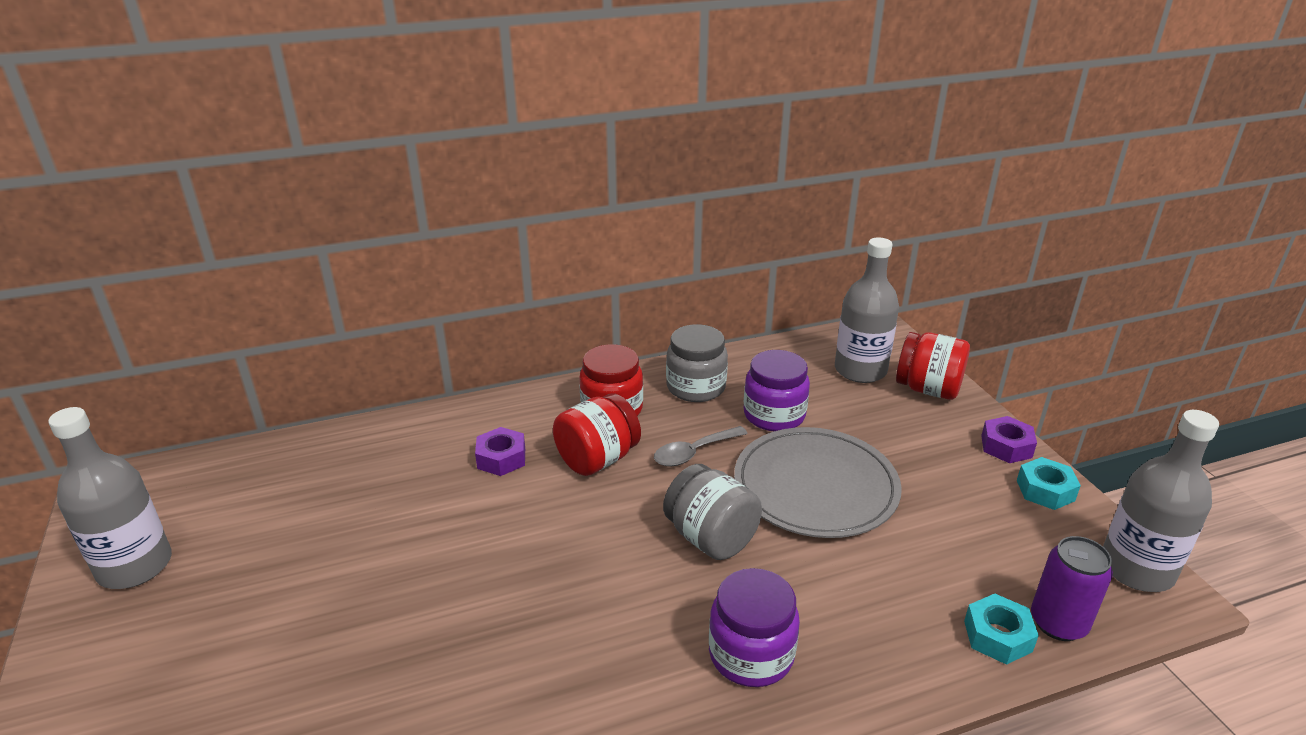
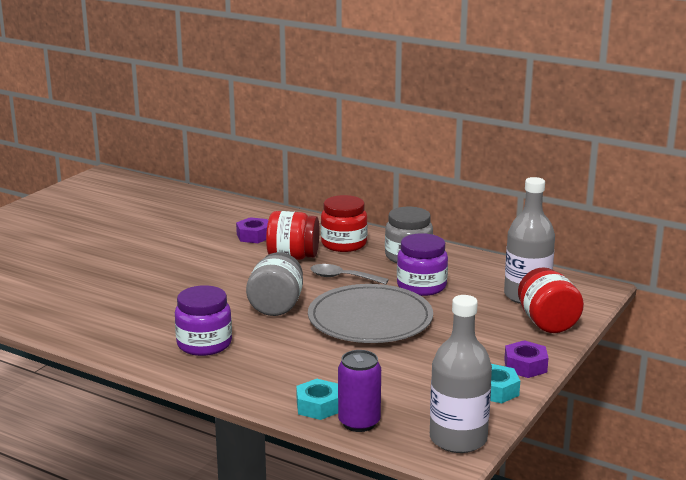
camera: 50 degrees right, 10 degrees down
(135, 566) = (69, 202): grey bottle -> none

